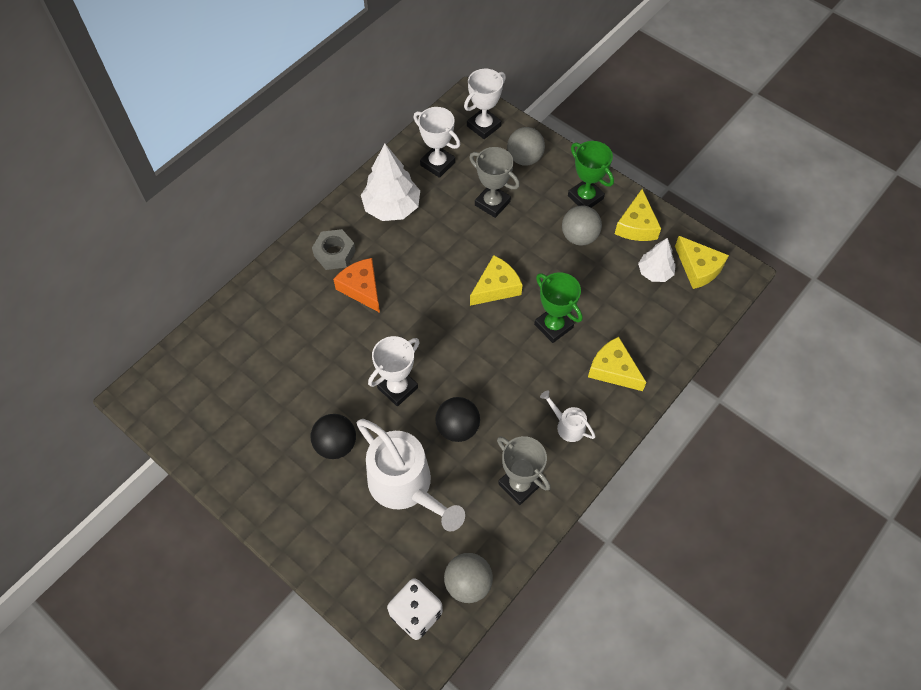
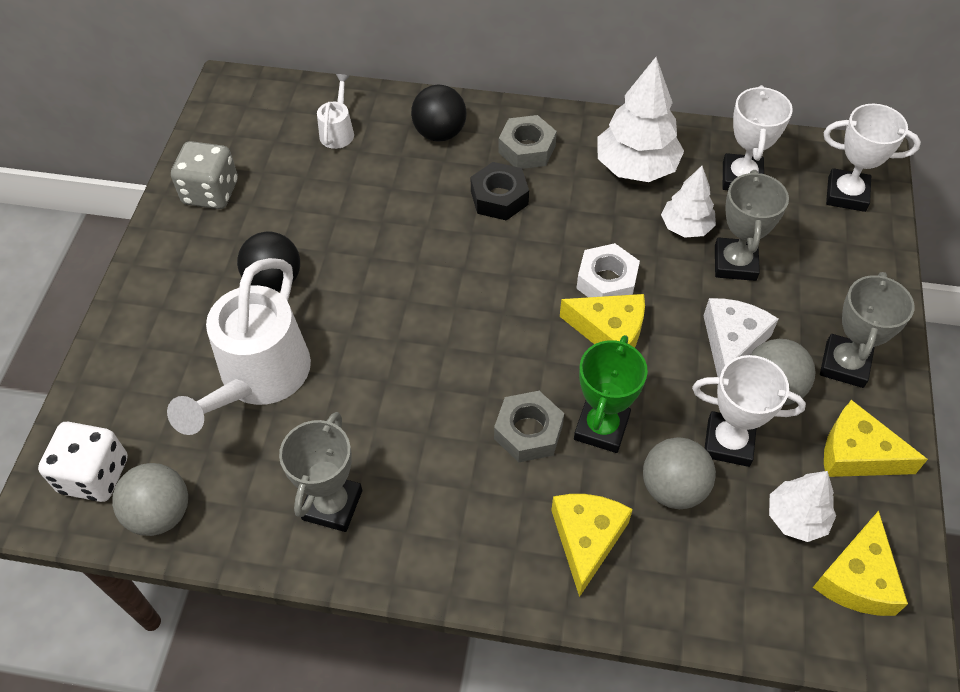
camera: 60 degrees right, 5 degrees down
(230, 451) = (211, 192): none -> grey dice
(362, 288) = (499, 198): orange cheese -> black nut
(397, 388) = (387, 301): white trophy -> white trophy (728, 442)
(452, 210) = (686, 227): none -> white tree
(457, 428) = (372, 392): black ball -> black ball (440, 133)
(462, 269) = (606, 281): none -> white nut
(524, 158) = (840, 263): grey ball -> grey ball (673, 488)
(534, 362) = (528, 432): none -> grey nut
(540, 236) = (732, 342): none -> white cheese
(567, 425) = (456, 521): white watering can -> white watering can (338, 131)
(585, 197) = (844, 364): green trophy -> grey trophy
(636, 225) = (857, 453): yellow cheese -> yellow cheese turned 45 degrees clockwise

